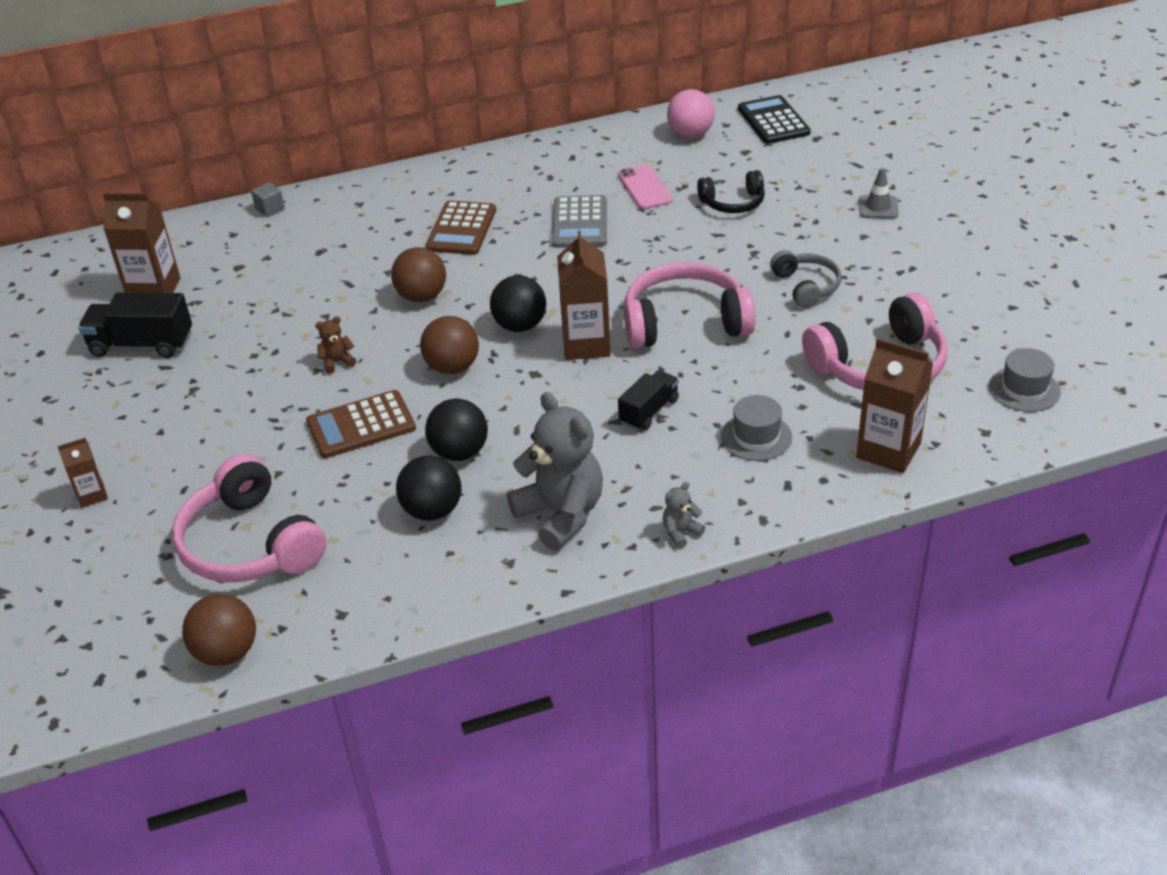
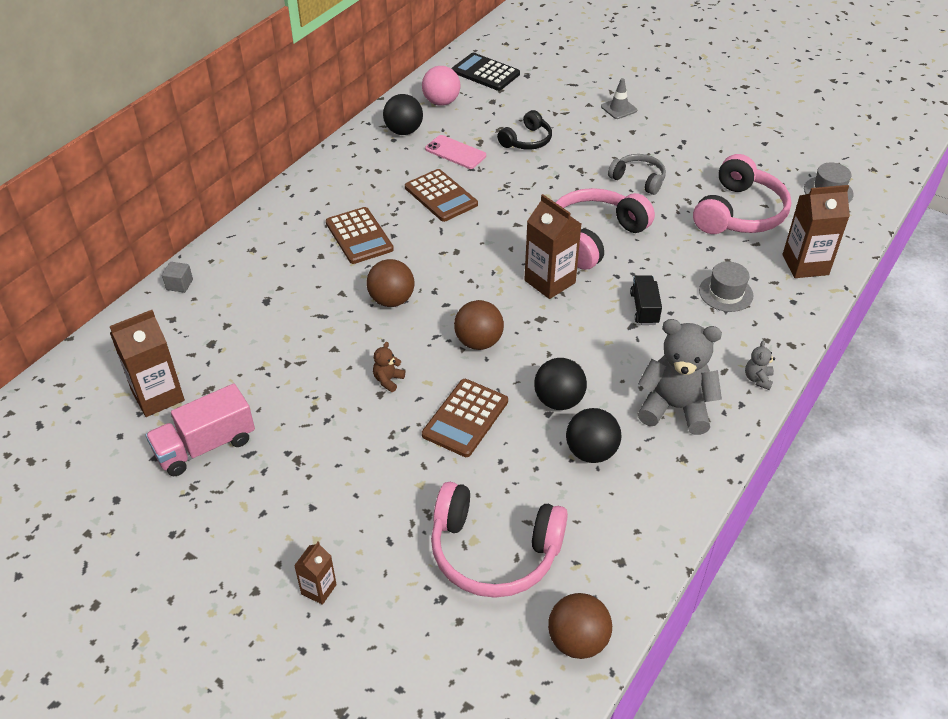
camera: 40 degrees left, 5 degrees up
(142, 345) = (205, 446): black truck -> pink truck
(520, 326) = (489, 289): black ball -> black ball (404, 131)
(580, 223) = (441, 196): grey calculator -> brown calculator

